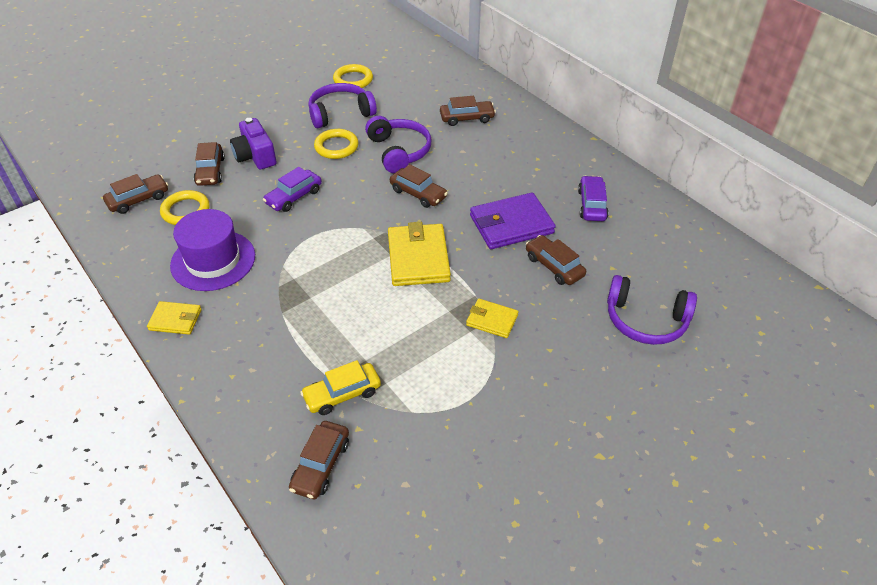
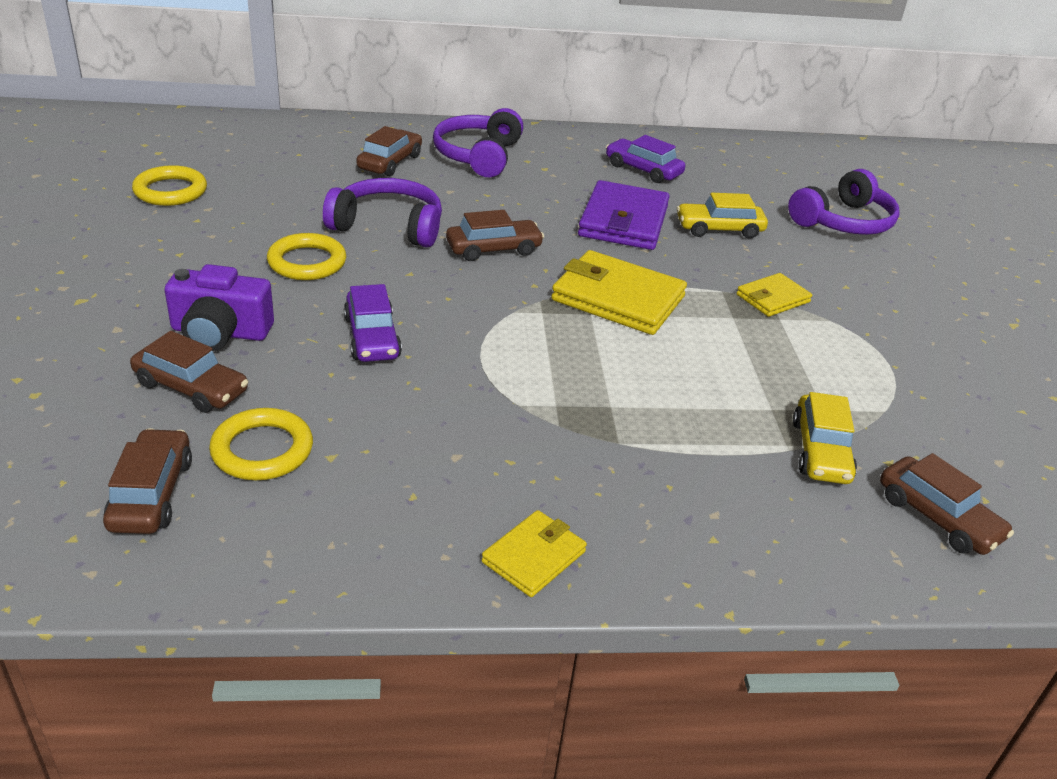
camera: 60 degrees left, 10 degrees down
(213, 260) = (429, 465): purple hat -> none
(340, 113) = (233, 230): purple headphones -> purple headphones (478, 156)
(554, 266) = (719, 229): brown car -> yellow car

